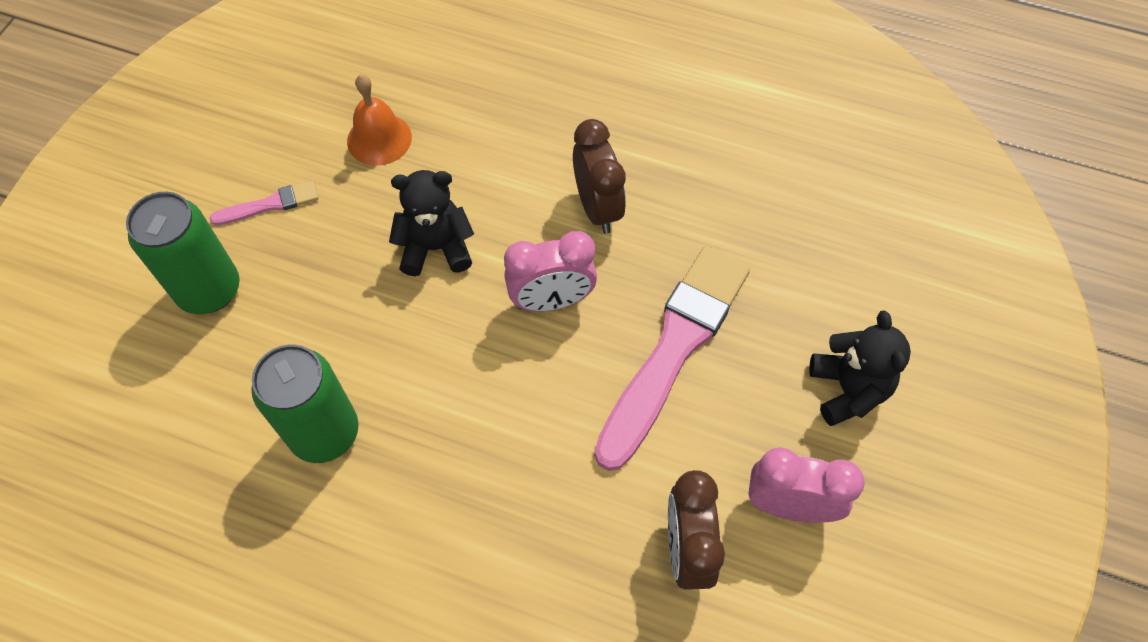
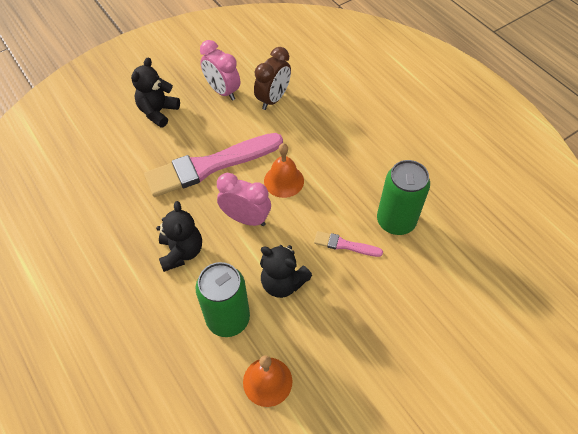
camera: 145 degrees left, 5 degrees down
(209, 290) = (425, 336): green can -> green can (228, 318)
(269, 205) = (363, 375): pink brush -> pink brush (345, 245)
(543, 394) = (284, 181): none -> orange bell
(597, 208) = (181, 252): brown clock -> black teddy bear

